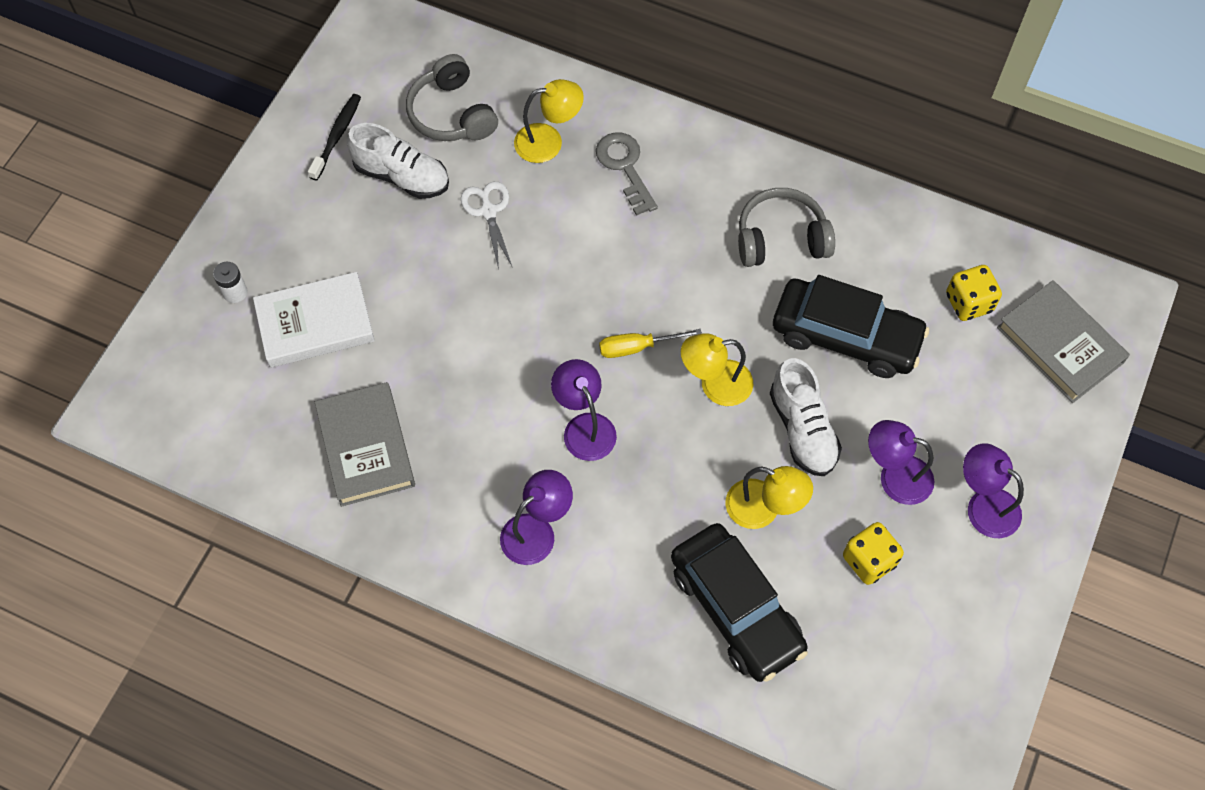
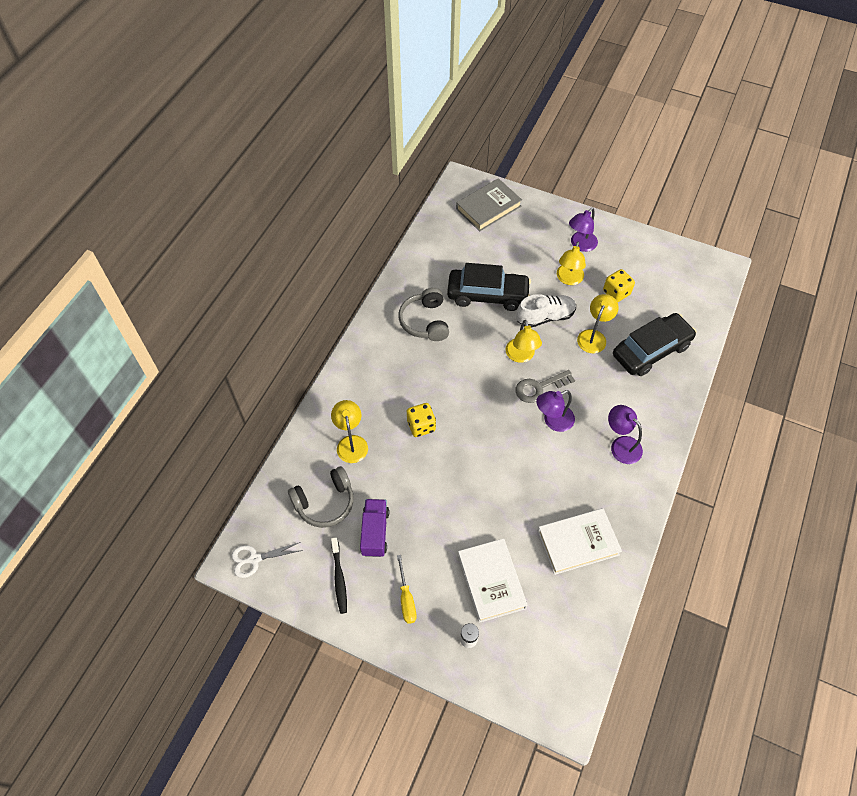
camera: 90 degrees left, 5 degrees down
(337, 136) = (339, 578): black toothbrush -> black toothbrush turned 120 degrees counterclockwise
(366, 447) = (578, 542): grey book -> white book
(402, 176) = (375, 532): white shoe -> purple truck
(488, 211) = (404, 477): white scissors -> white scissors (254, 559)
(625, 167) = (373, 399): grey key -> grey key (539, 387)
(637, 347) = (499, 394): yellow screwdriver -> yellow screwdriver (406, 598)
(846, 336) = (487, 295): black car -> black car turned 75 degrees clockwise
(895, 476) = (568, 279): purple lamp -> yellow lamp
(968, 303) = (465, 241): yellow dice -> yellow dice (421, 426)

